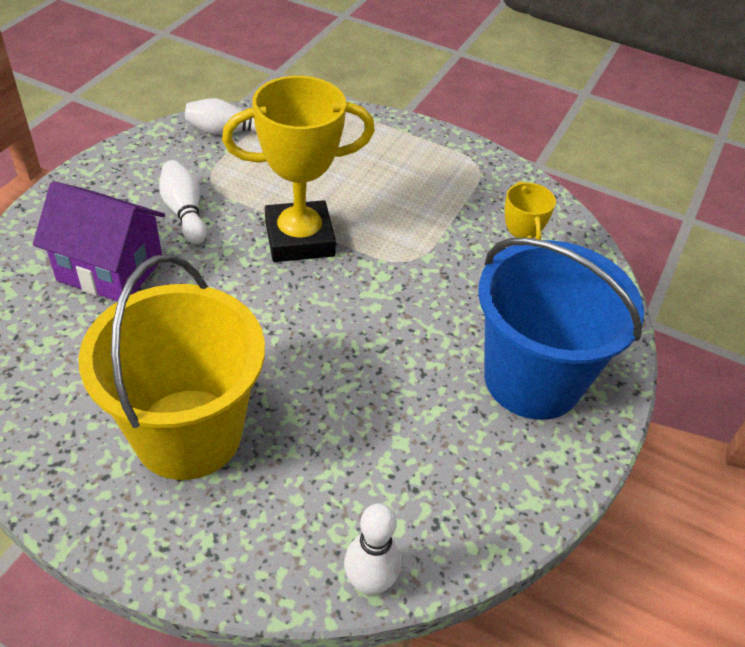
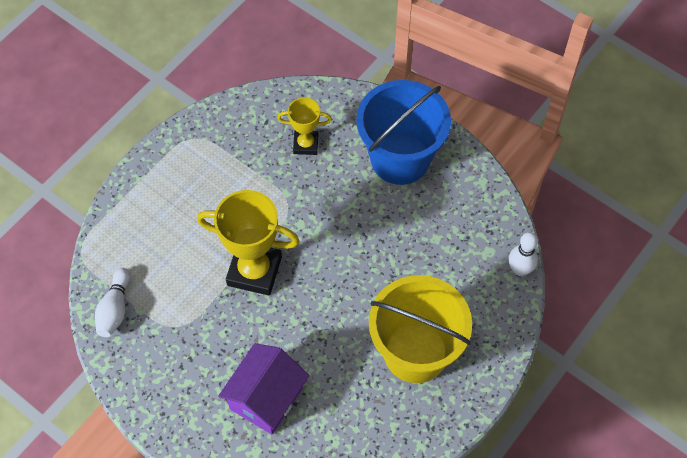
camera: 75 degrees left, 15 degrees up
(184, 212) = (211, 346): white bowling pin -> none
(299, 238) = (254, 271): yellow trophy -> yellow trophy turned 75 degrees counterclockwise

